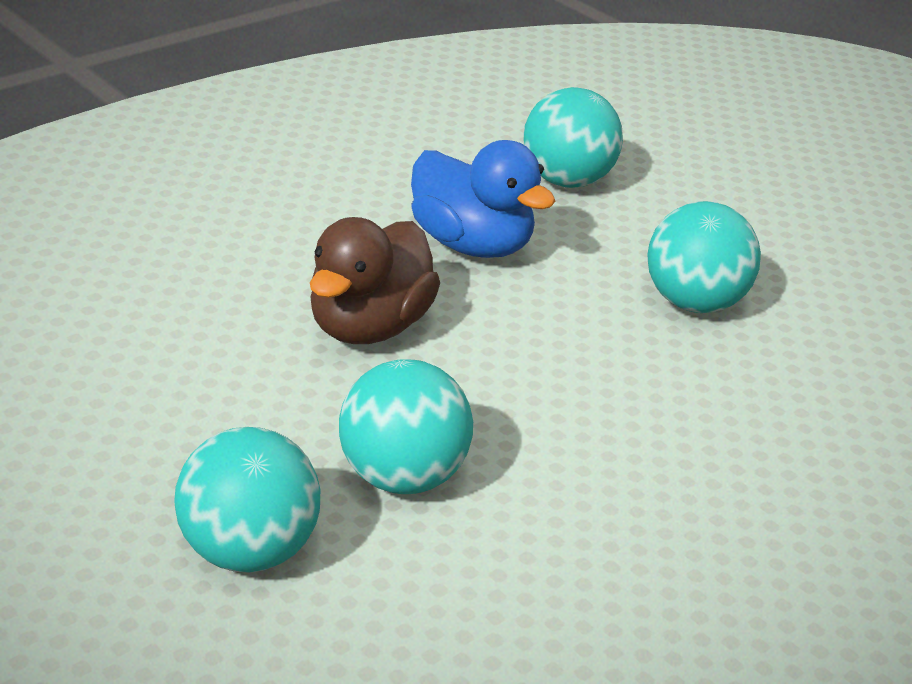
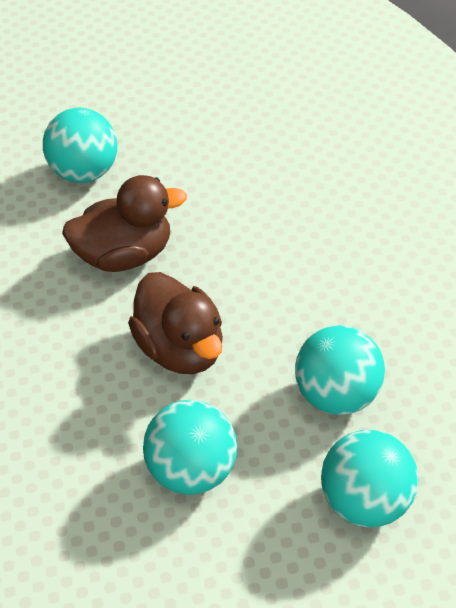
camera: 55 degrees left, 15 degrees up
(471, 245) = (124, 255): blue duck -> brown duck
(694, 302) = (252, 178): turquoise ball -> turquoise ball (192, 470)

